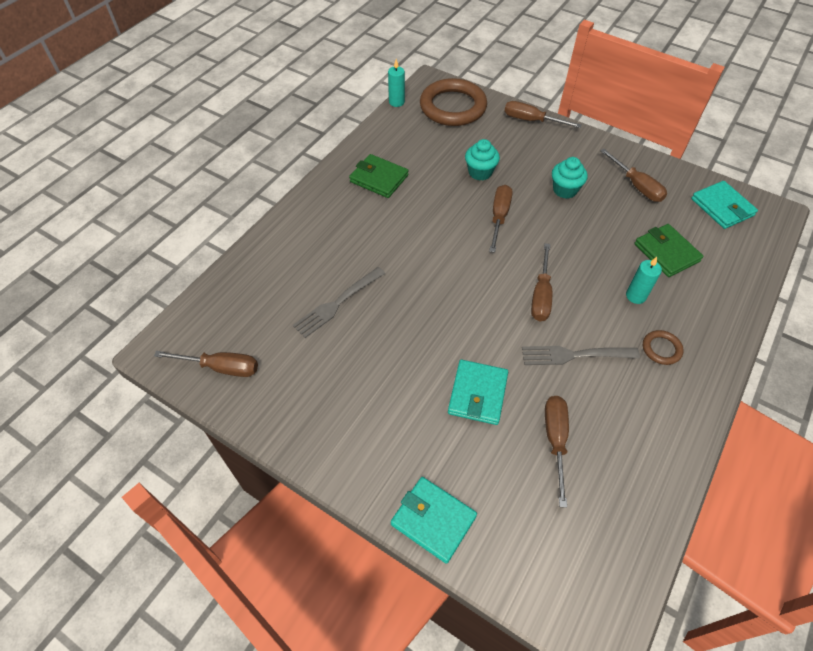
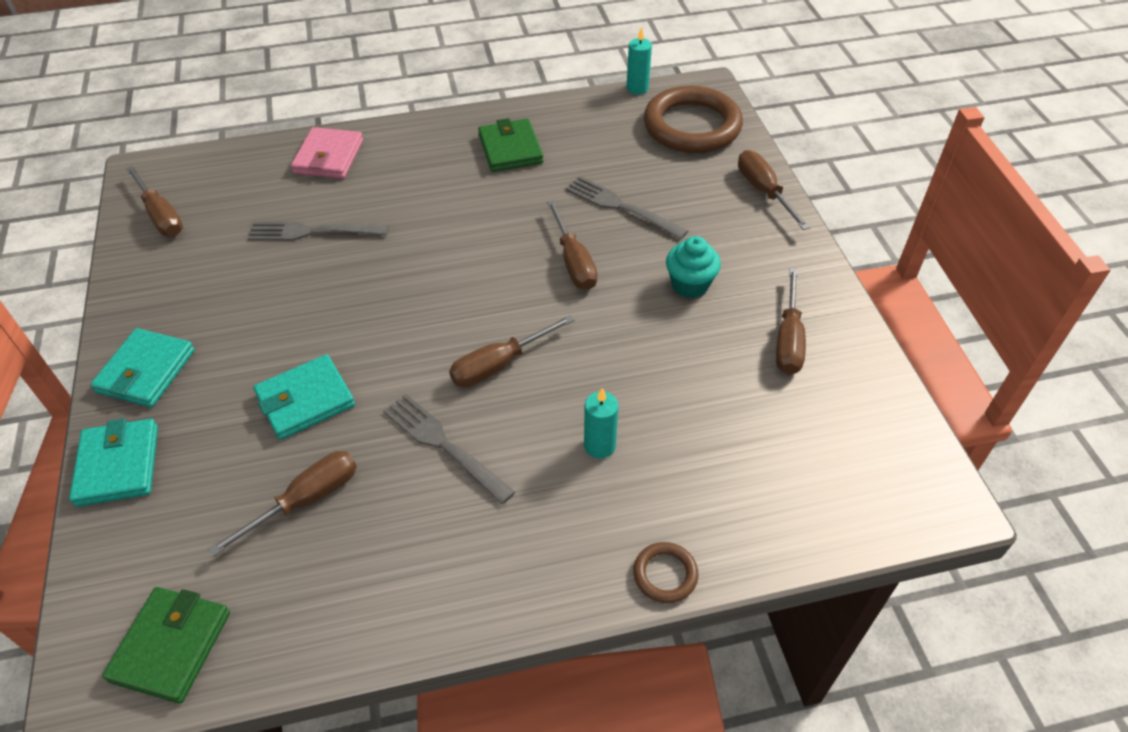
camera: 45 degrees right, 5 degrees down
(277, 254) = (328, 157): none -> pink wallet
(480, 172) = (621, 207): turquoise cupcake -> grey fork
(499, 217) = (573, 262): brown screwdriver -> brown screwdriver turned 105 degrees clockwise
(661, 349) = (542, 518): brown ring -> brown ring (665, 574)
(666, 252) = (710, 432): green wallet -> green wallet (171, 646)
(722, 207) = (871, 441): turquoise wallet -> turquoise wallet (146, 371)

